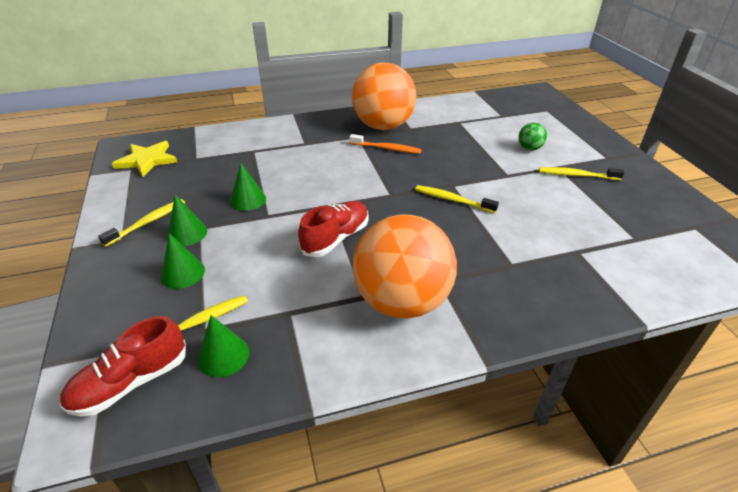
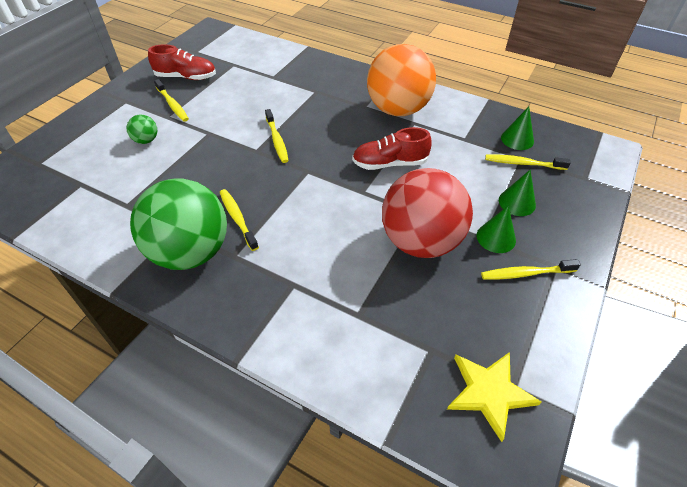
camera: 135 degrees left, 10 degrees up
(131, 382) = (574, 154): red shoe -> red shoe (186, 77)
(248, 200) = (421, 241): green cone -> red ball
(383, 126) = (191, 252): orange ball -> green ball
(386, 148) = (237, 218): orange toothbrush -> yellow toothbrush

